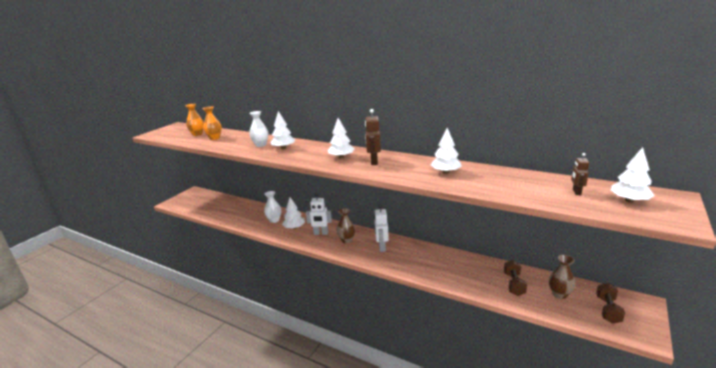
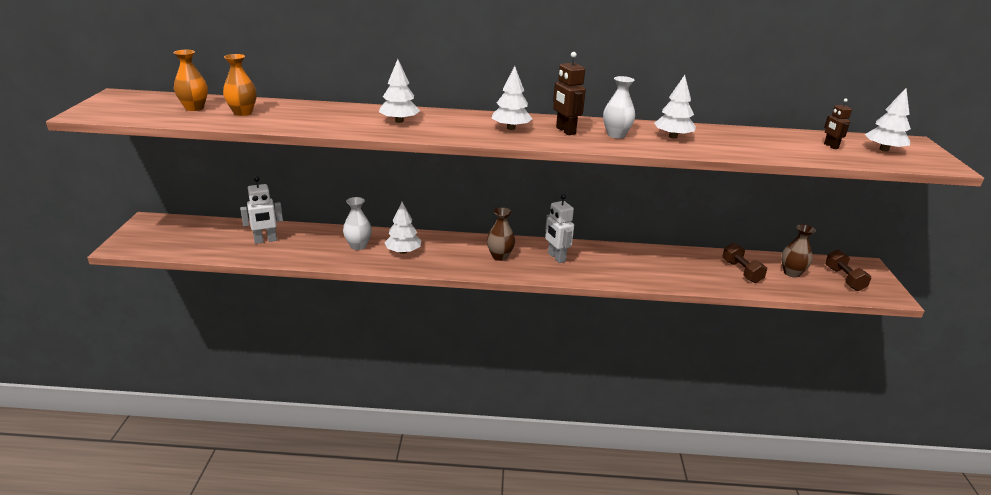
camera: 30 degrees left, 5 degrees up
(260, 145) = (351, 119): white vase -> white vase (616, 135)
(321, 233) = (453, 253): white robot -> white robot (265, 240)

